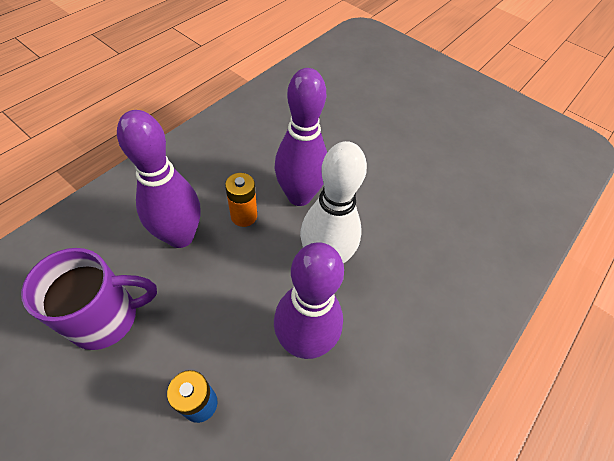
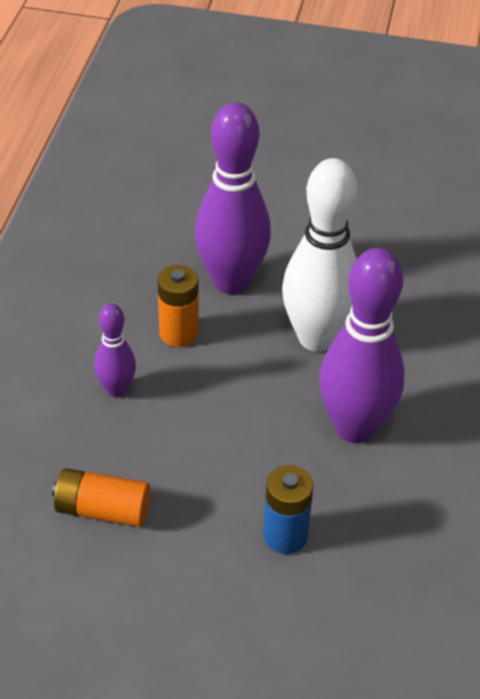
camera: 25 degrees left, 10 degrees down
(107, 317) = (102, 510): purple mug -> orange battery
(180, 236) = (116, 389): purple bowling pin -> purple bowling pin, size x0.51

